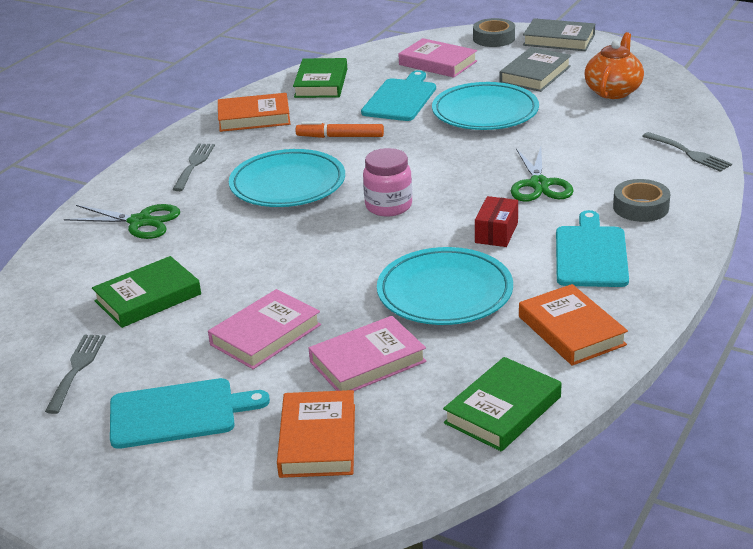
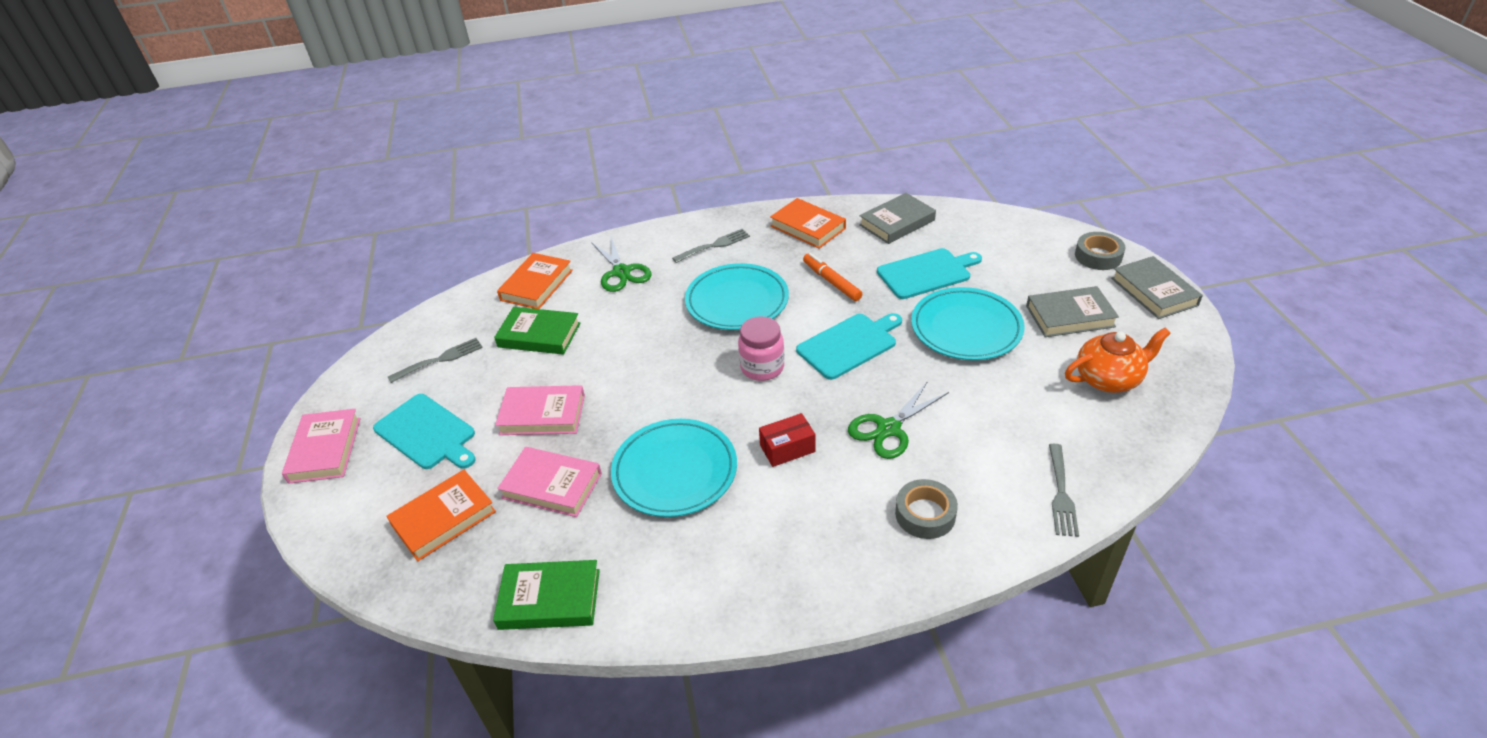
camera: 50 degrees right, 10 degrees up
(321, 83) = (897, 222): green book -> grey book
(437, 63) = (1010, 255): pink book -> pink book (325, 450)
(571, 331) = (689, 578): orange book -> orange book (536, 285)
(591, 254) = (814, 525): turquoise cutting board -> turquoise cutting board (849, 345)

